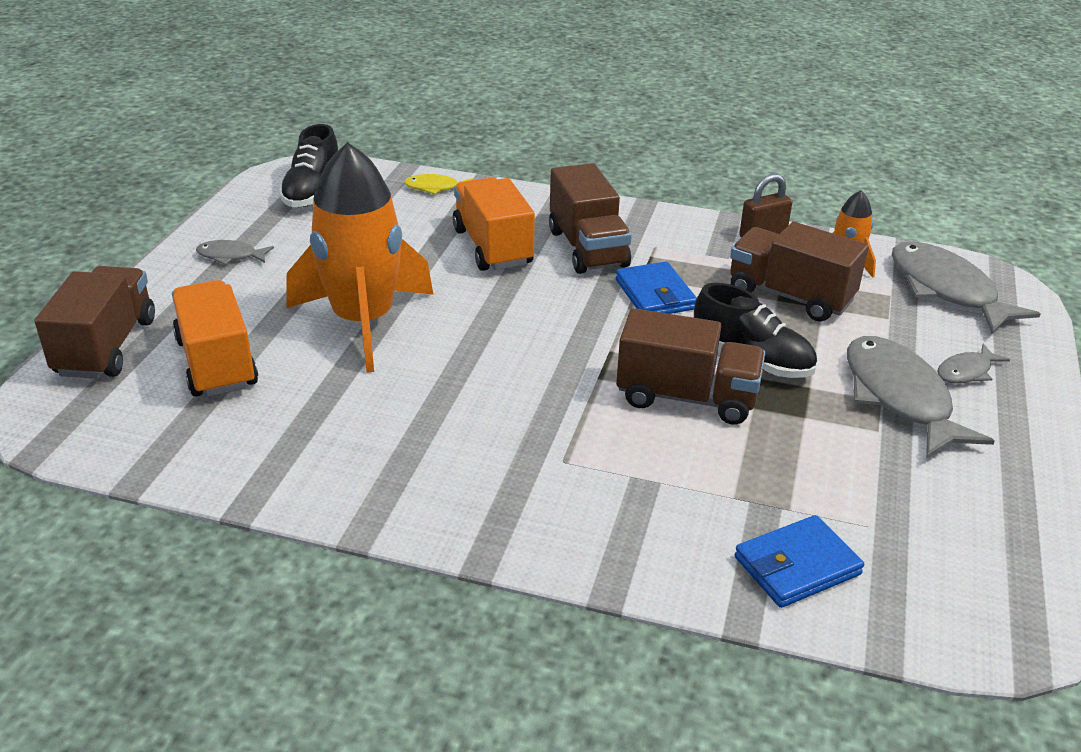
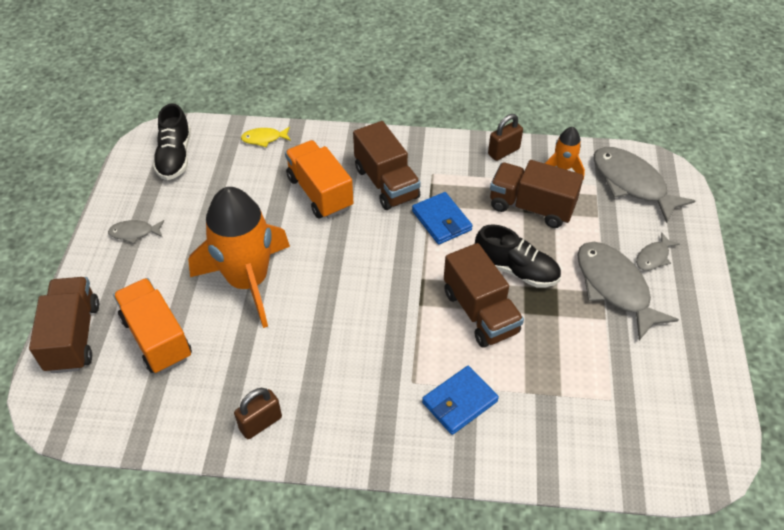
camera: 10 degrees left, 15 degrees up
(325, 474) = (260, 423): none -> brown padlock
(686, 397) = (480, 312): brown truck -> brown truck turned 60 degrees clockwise
(797, 566) = (572, 441): blue wallet -> blue wallet (459, 402)

